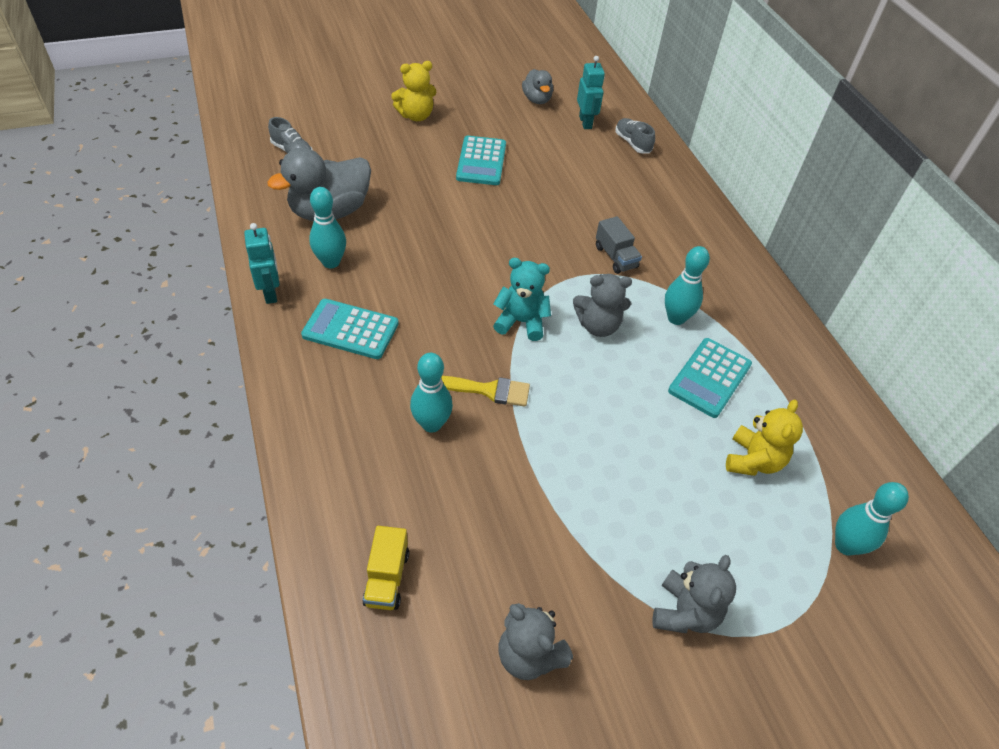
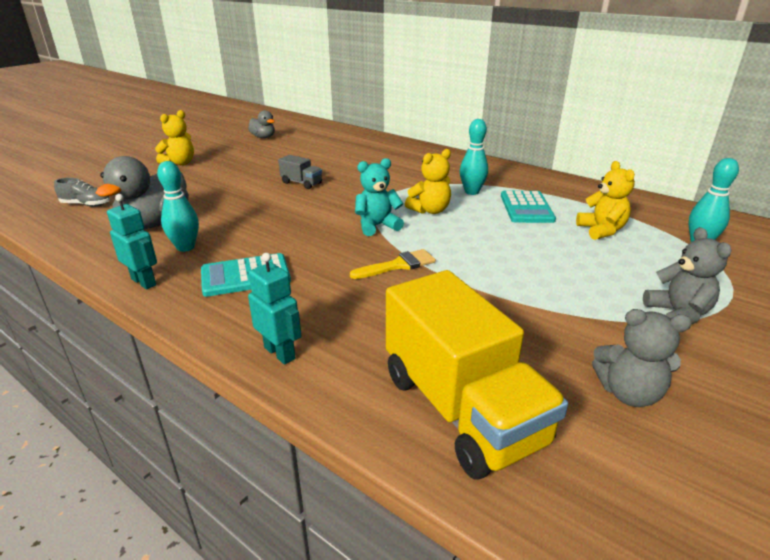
camera: 30 degrees left, 20 degrees down
(387, 578) = (461, 409): yellow truck -> yellow truck, size x2.27
(431, 424) = (378, 299): turquoise bowling pin -> none
(481, 161) = (255, 169): turquoise calculator -> none
(585, 122) = (308, 138): turquoise robot -> turquoise robot (280, 353)
(598, 326) = (430, 210): grey teddy bear -> yellow teddy bear
(615, 257) = (400, 180): grey truck -> grey truck (301, 183)
(632, 143) = (348, 138): grey shoe -> none

